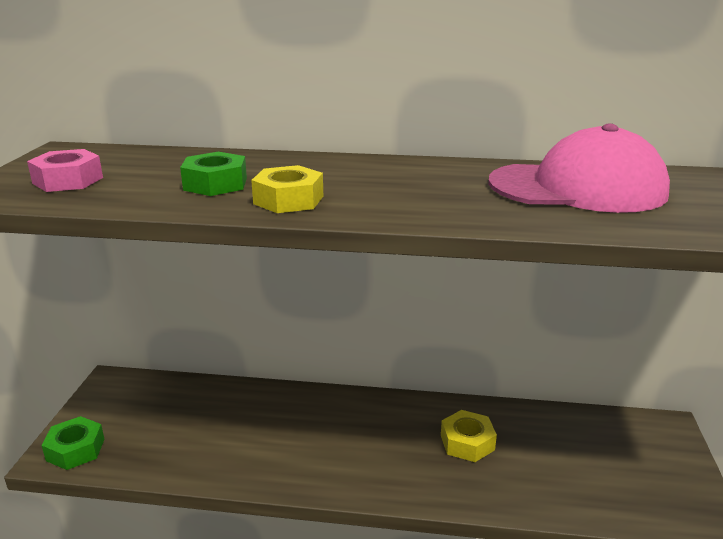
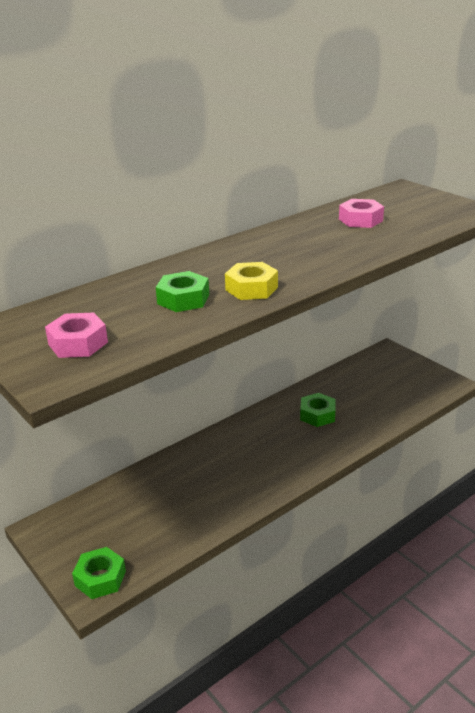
camera: 45 degrees left, 5 degrees up
(467, 442) = (317, 415): yellow nut -> green nut
(577, 188) = (360, 220): pink cap -> pink nut

